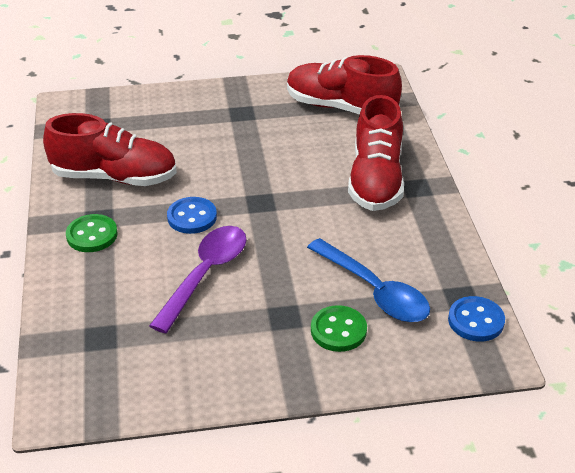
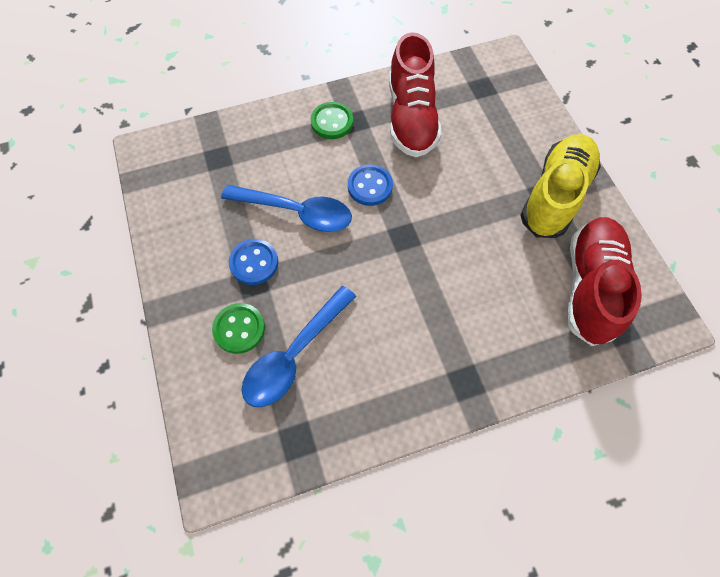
camera: 80 degrees right, 25 degrees up
(205, 274) = (297, 212): purple spoon -> blue spoon
(245, 107) = (555, 195): none -> yellow shoe
(376, 180) = (467, 338): red shoe -> none
(476, 321) = (264, 457): blue button -> blue button (254, 263)

